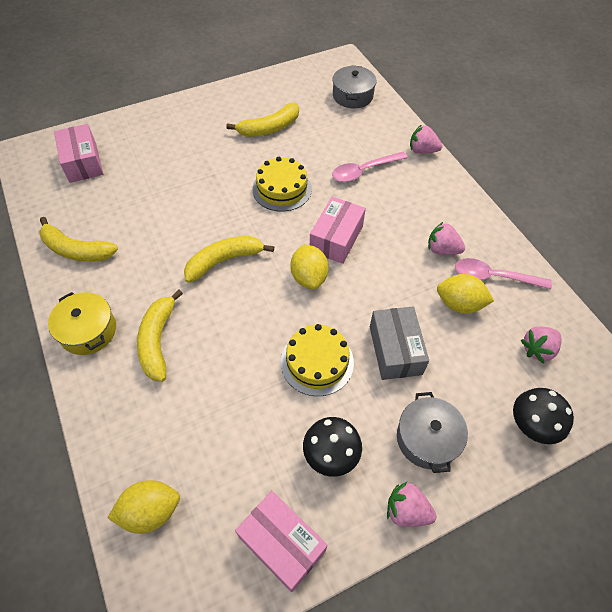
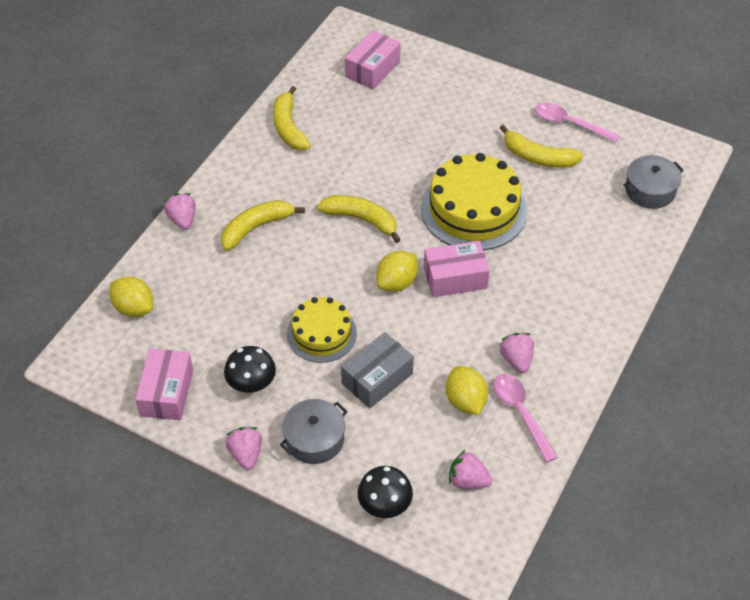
camera: 55 degrees right, 5 degrees down
(88, 331) = (230, 184): yellow pot -> none
(282, 189) = (473, 209): yellow cake -> yellow cake, size x1.64
(364, 171) = (556, 254): pink spoon -> pink spoon (569, 124)
(422, 150) = (630, 283): pink strawberry -> pink strawberry (182, 220)

